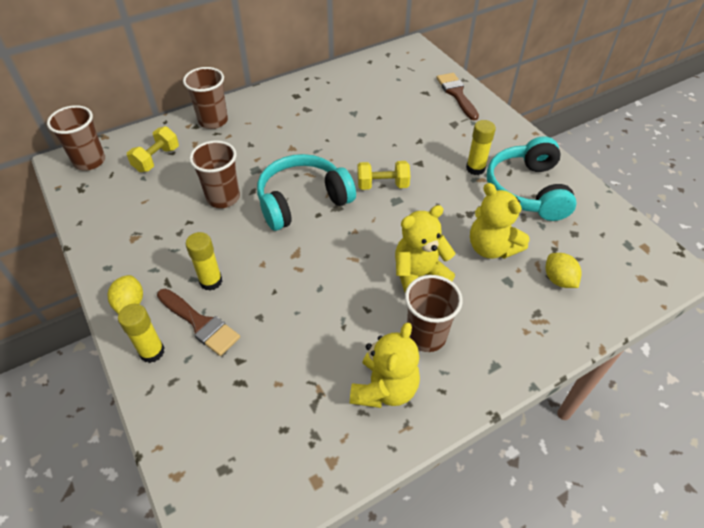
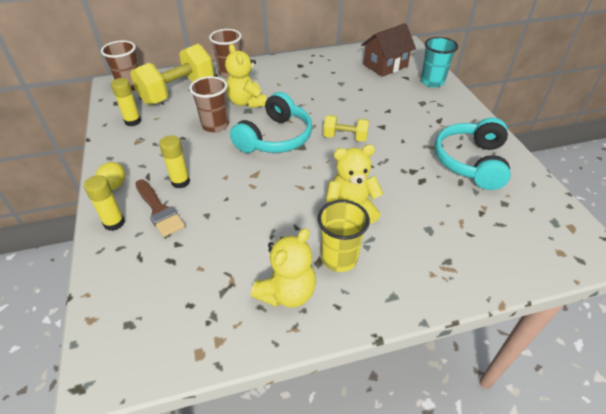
camera: 15 degrees right, 5 degrees down
(157, 159) = (178, 92): yellow dumbbell -> yellow dumbbell, size x1.91
(302, 201) = (275, 138): turquoise headphones -> turquoise headphones turned 135 degrees clockwise
(397, 80) = (385, 65): none -> brown house
(426, 335) = (339, 258): brown cup -> yellow cup
(456, 94) = (432, 82): brown brush -> turquoise cup
(475, 168) = (429, 138): yellow glue stick -> yellow glue stick (133, 121)
(491, 248) = (423, 200): yellow teddy bear -> yellow teddy bear (247, 102)
(558, 279) = (477, 238): yellow lemon -> none

